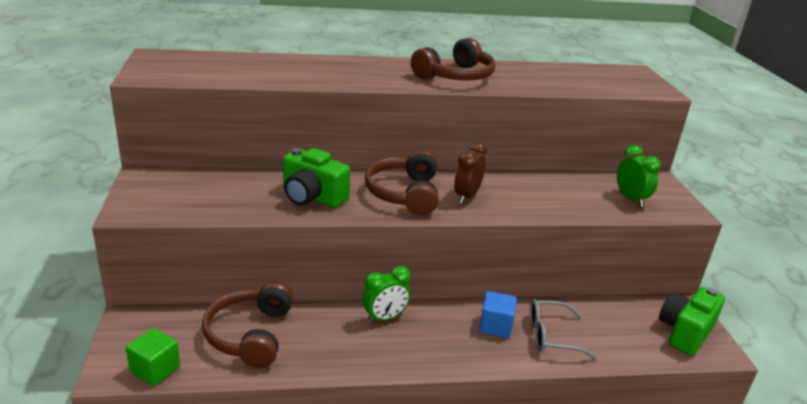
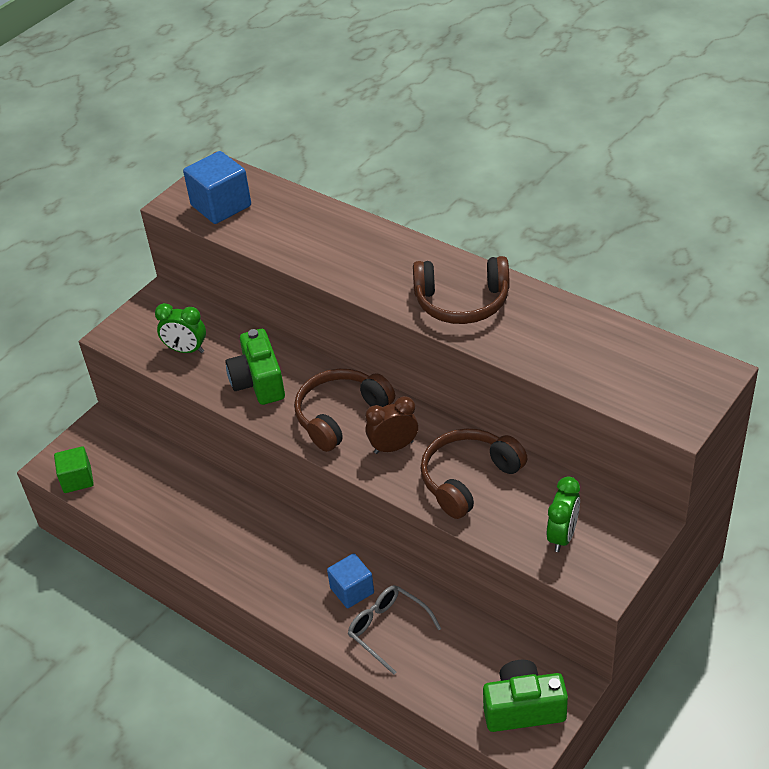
camera: 50 degrees right, 15 degrees up
(189, 70) = (221, 206): none -> blue cube
(250, 334) = (161, 485): brown headphones -> brown headphones (469, 479)
(384, 318) = (272, 527): green clock -> green clock (186, 350)

